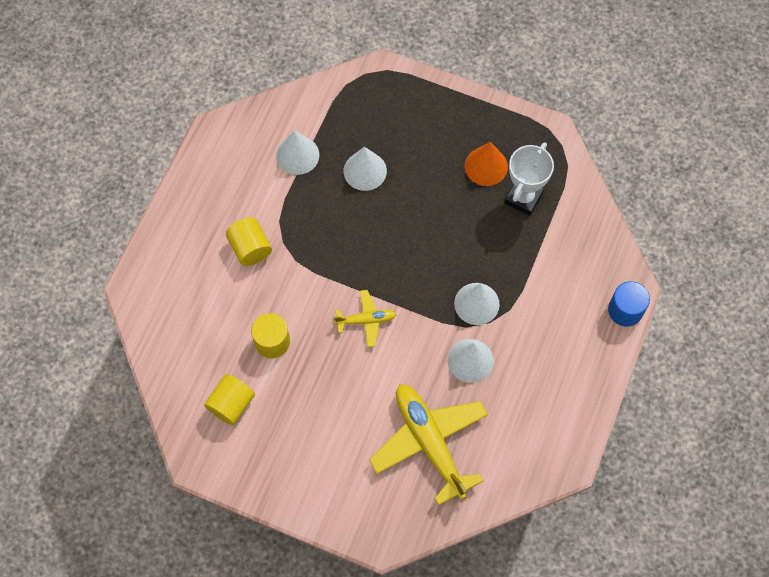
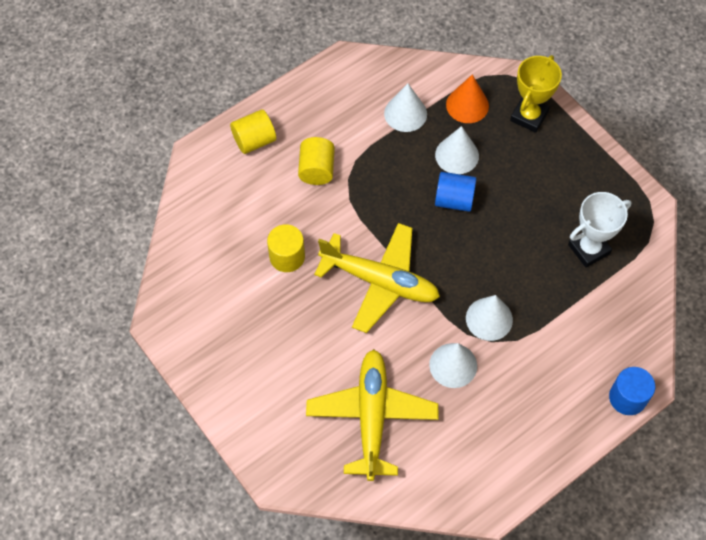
camera: 30 degrees right, 5 degrees down
(231, 404) = (220, 290): yellow cylinder -> yellow cylinder (254, 140)
(366, 320) = (380, 281): yellow plane -> yellow plane, size x2.02
(386, 213) = (454, 200): none -> blue cylinder
(406, 103) = (529, 116): none -> yellow trophy
(486, 166) = (570, 205): orange cone -> orange cone (467, 105)

